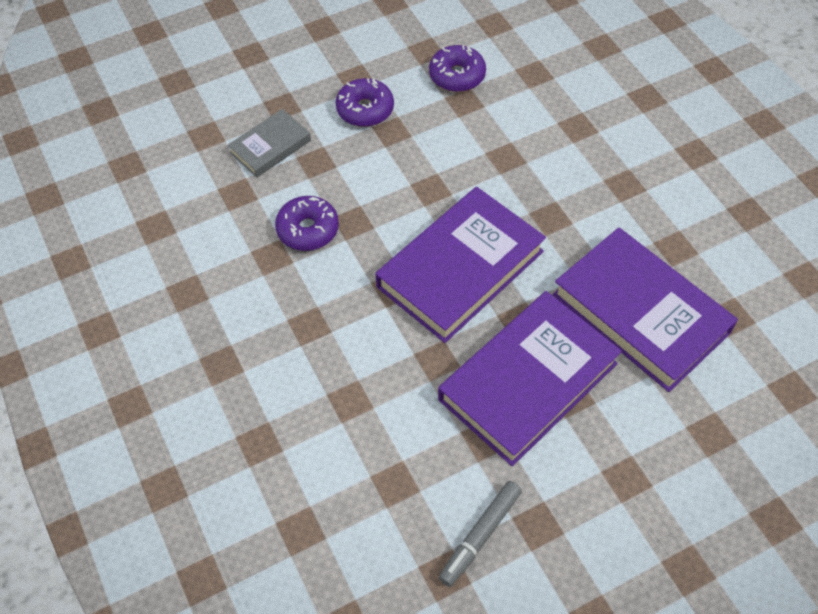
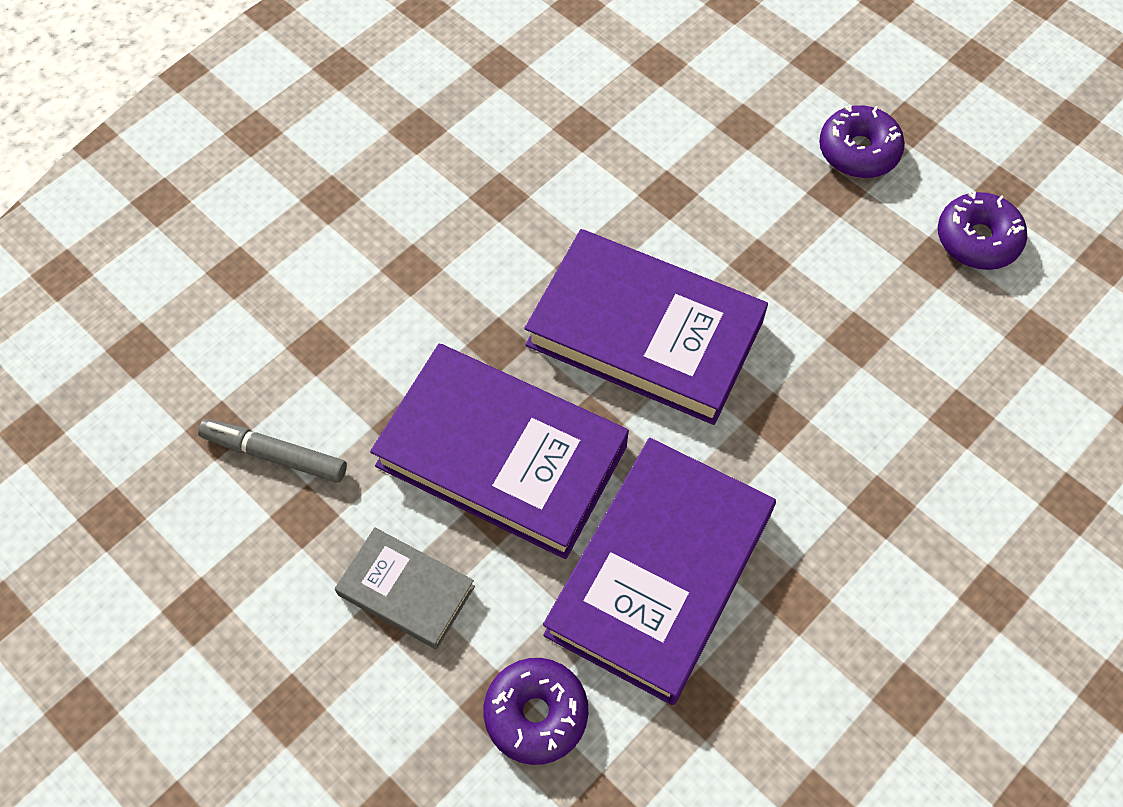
camera: 70 degrees right, 5 degrees up
(270, 146) = (746, 71): grey book -> grey book (406, 590)
(308, 230) = (636, 151): purple donut -> purple donut (536, 714)

